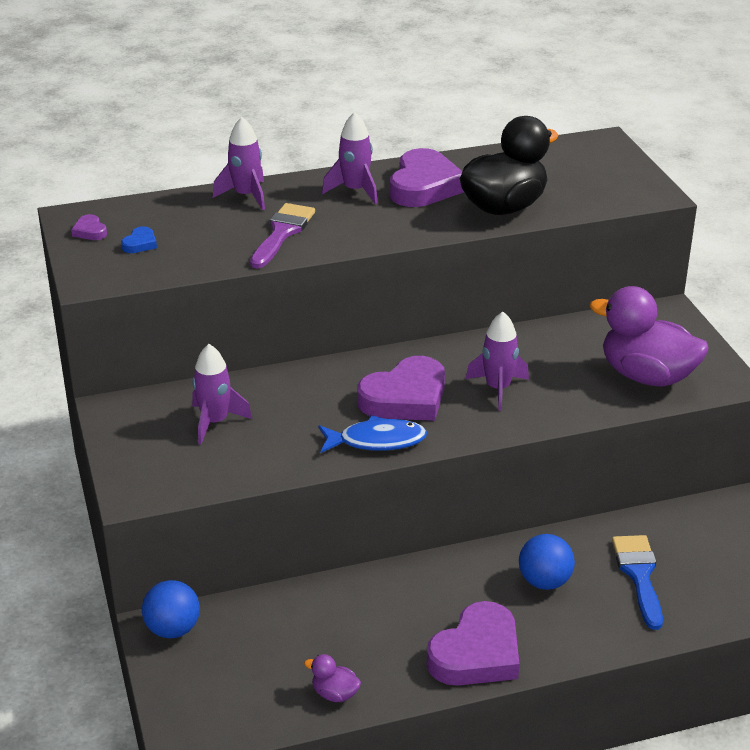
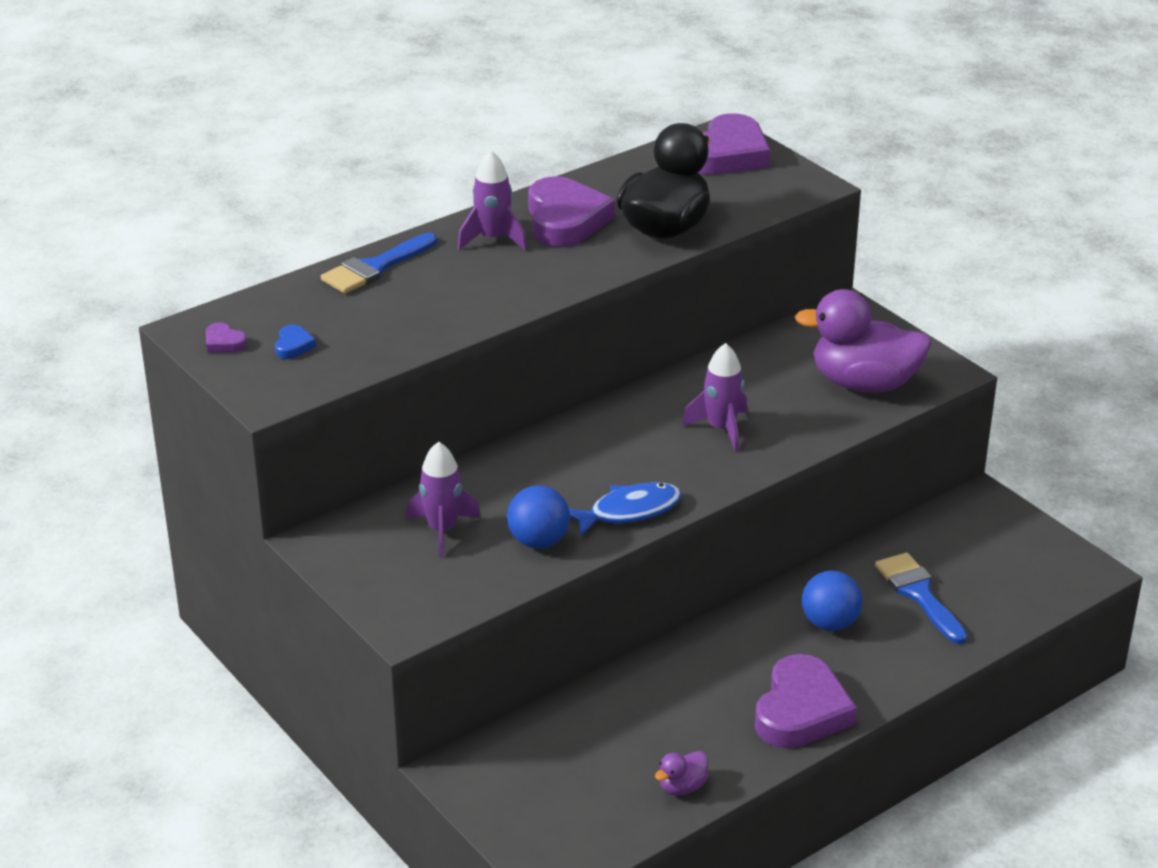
camera: 20 degrees left, 0 degrees up
(173, 629) = (472, 768): blue ball -> blue ball (538, 541)
(246, 196) = (375, 268): purple rocket -> blue brush
(282, 233) = (445, 302): purple brush -> none
(335, 694) = (682, 787): purple duck -> purple duck turned 45 degrees counterclockwise
(405, 398) = (631, 459): purple heart -> purple heart (727, 154)

